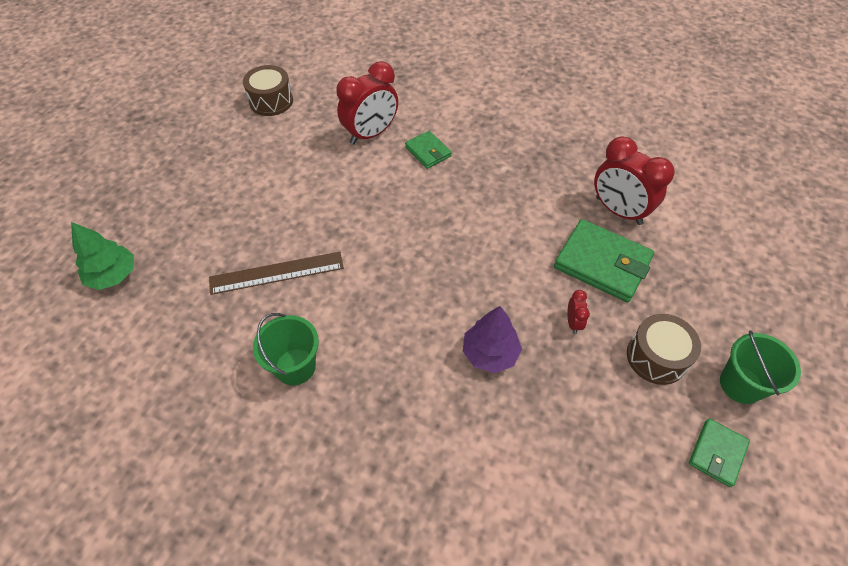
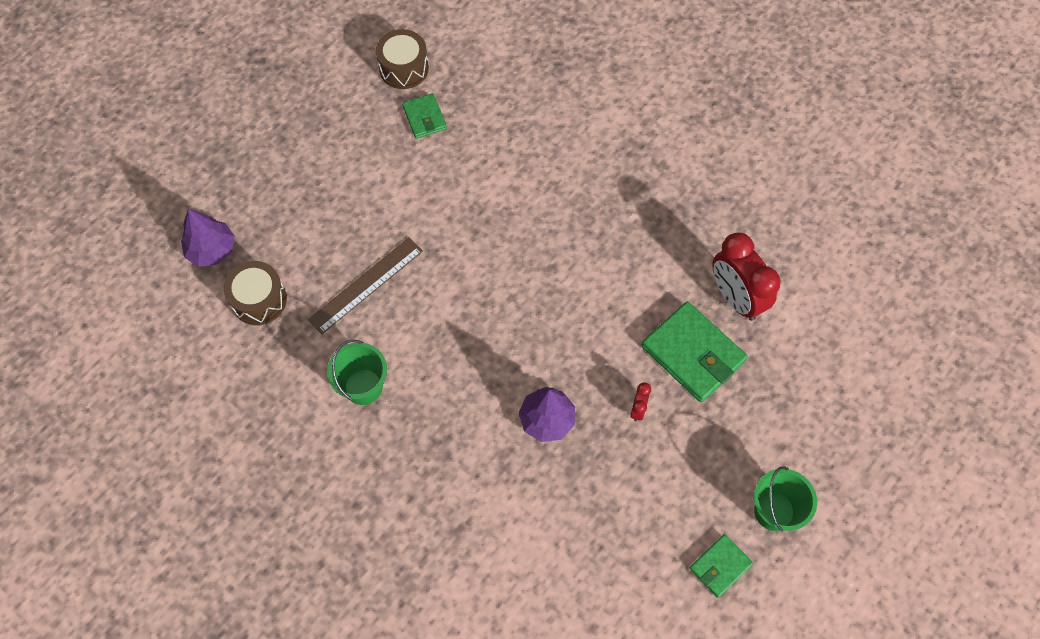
camera: 15 degrees right, 10 degrees up
(113, 275) = (212, 250): green tree -> purple tree
(277, 273) = (366, 285): brown ruler -> brown ruler turned 45 degrees counterclockwise
(371, 134) = (501, 138): red clock -> none
(428, 151) = (557, 176): green wallet -> green wallet (424, 118)
(656, 357) = (704, 464): brown drum -> brown drum (259, 300)

